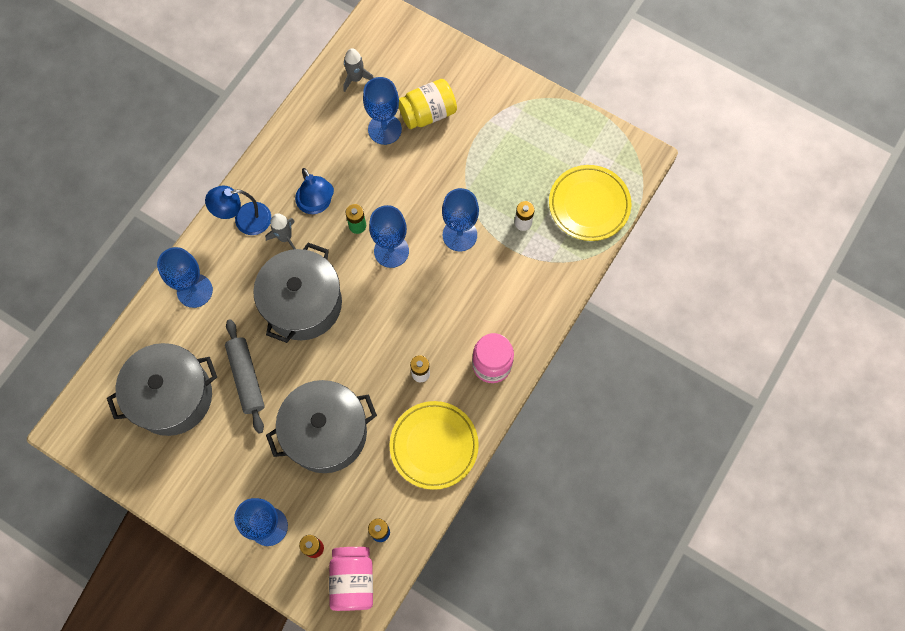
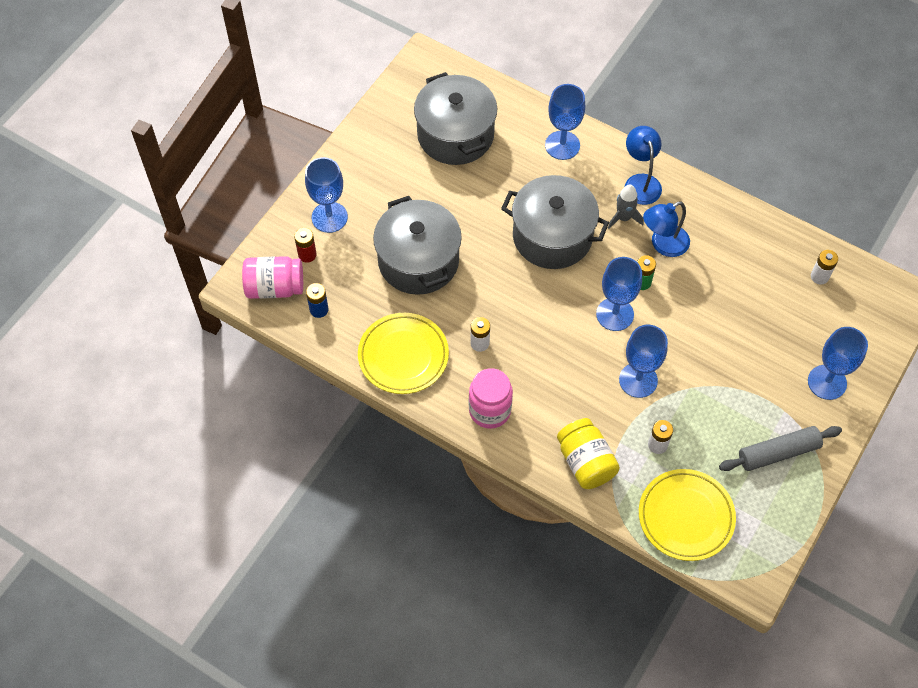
camera: 90 degrees right, 10 degrees down
(246, 378) = (474, 192): grey rolling pin -> grey rolling pin (778, 453)
(356, 78) = (819, 276): grey rocket -> white battery
(384, 129) = (759, 305): blue goblet -> blue goblet (827, 382)
(428, 113) = (785, 348): yellow jar -> yellow jar (585, 462)

